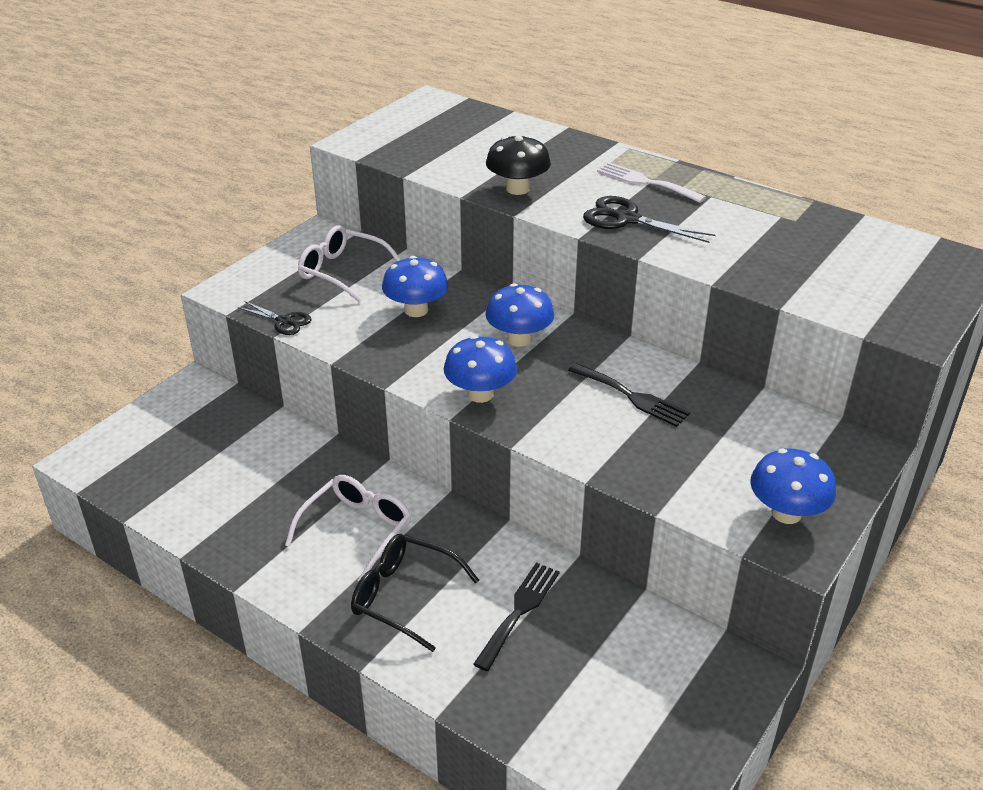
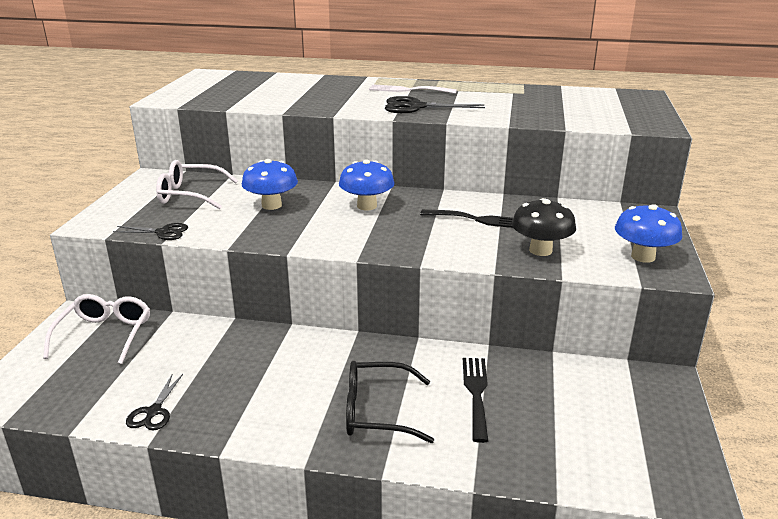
camera: 25 degrees left, 10 degrees down
(204, 522) = (154, 412): none -> black scissors
(356, 531) = (300, 378): white glasses -> white glasses (104, 335)
(480, 394) = (367, 241): blue mushroom -> none
(517, 189) = (321, 104): black mushroom -> black mushroom (540, 250)

